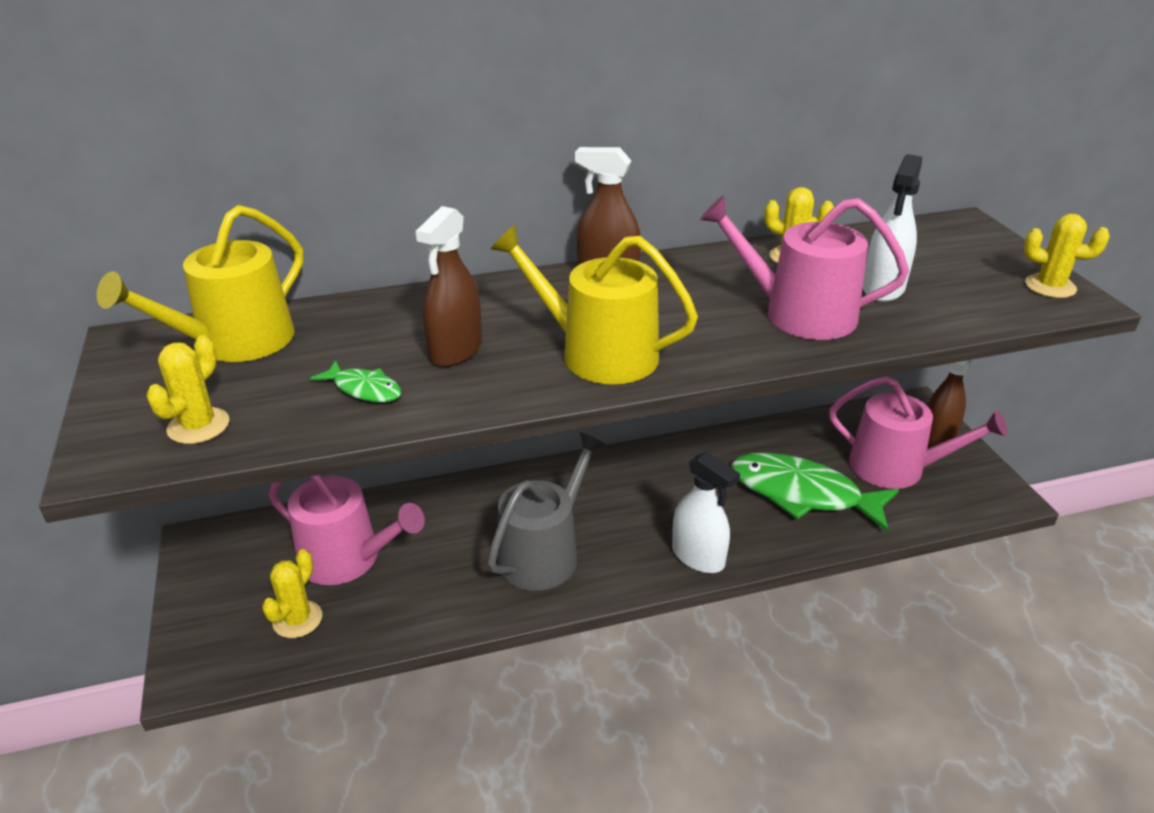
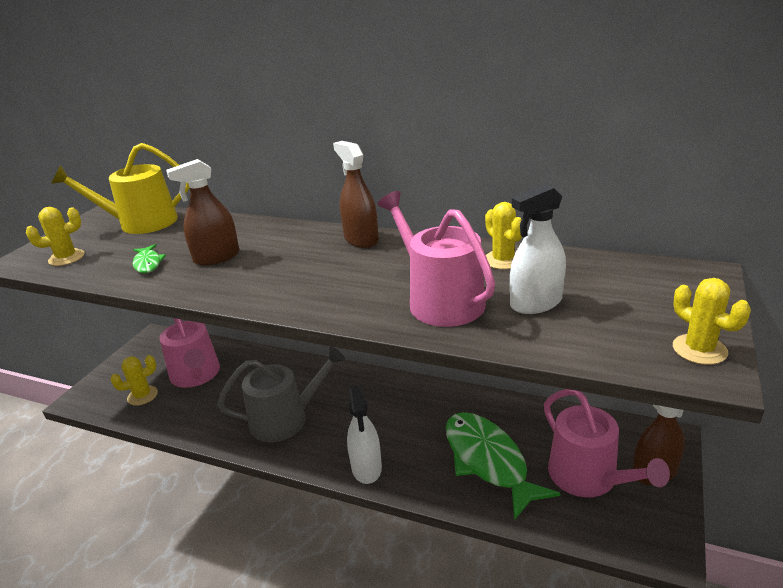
camera: 40 degrees right, 5 degrees down
(598, 353) = (278, 283): yellow watering can -> none

